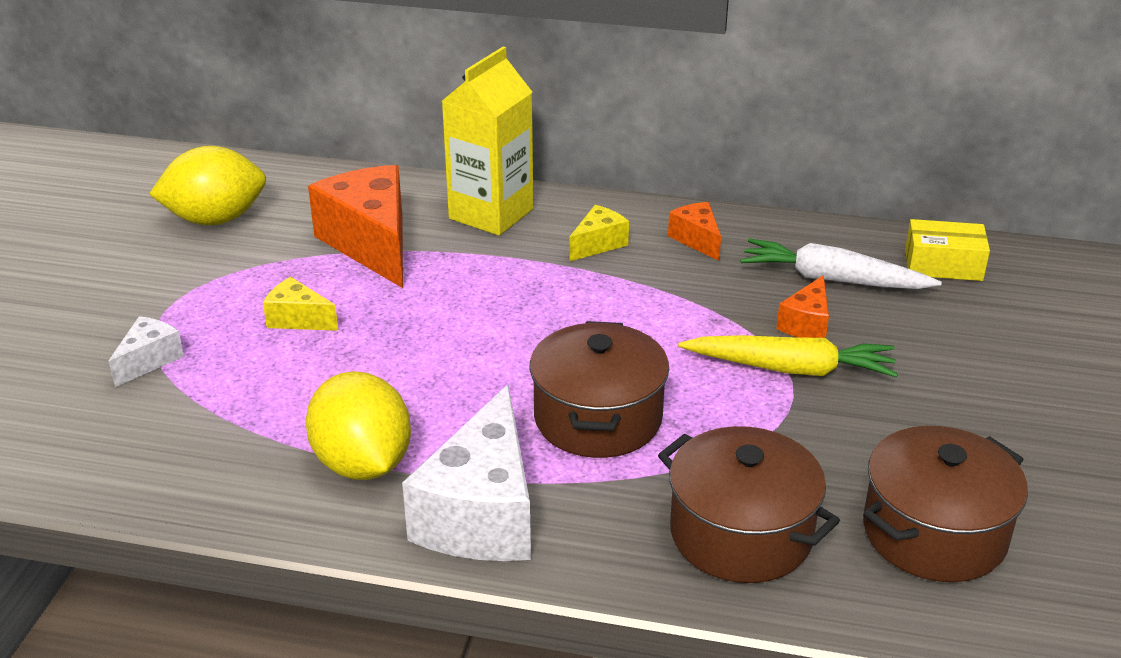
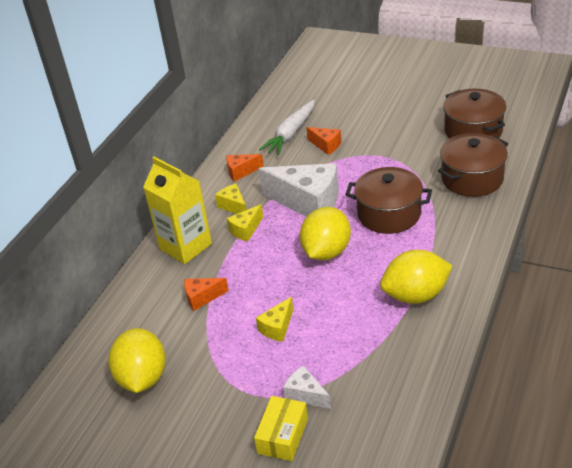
camera: 75 degrees left, 5 degrees up
(372, 244) = (202, 298): orange cheese -> orange cheese, size x0.49
(482, 352) = (326, 252): none -> yellow lemon
(482, 514) = (456, 253): white cheese -> white cheese (308, 202)
(536, 263) = (246, 230): none -> yellow cheese
(790, 369) = (360, 154): yellow carrot -> none
(943, 265) = (288, 102): yellow box -> yellow box (283, 436)

